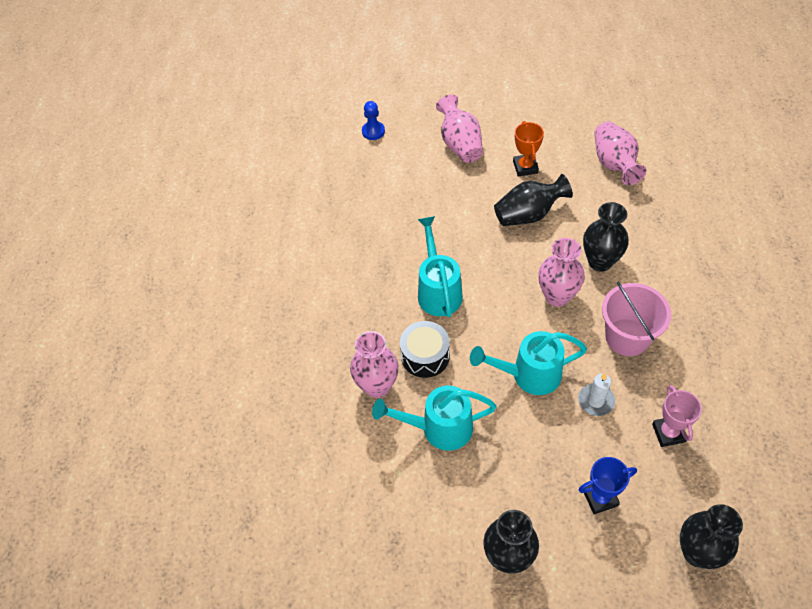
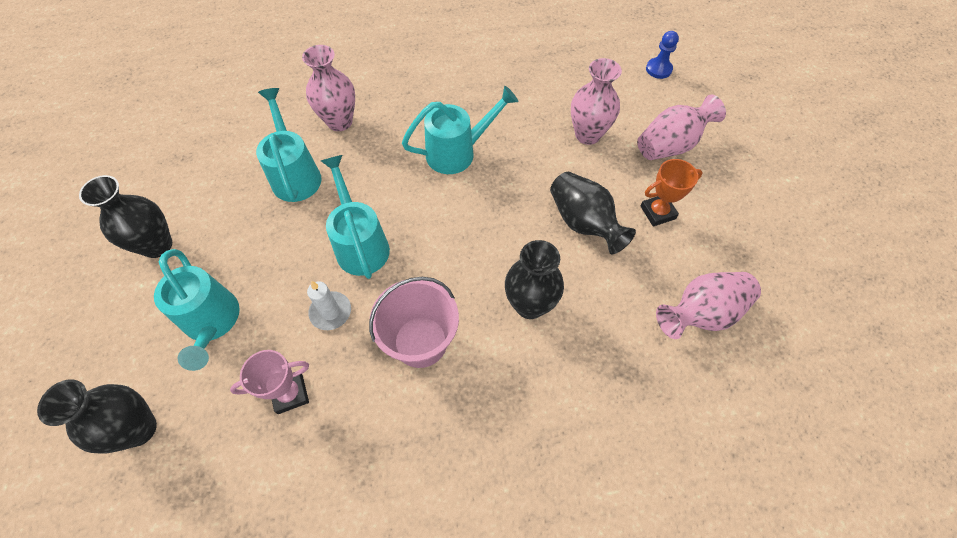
camera: 75 degrees right, 5 degrees up
(425, 356) = (376, 152): black drum -> none
(557, 296) = (469, 262): pink vase -> pink vase (587, 135)
(600, 498) = (212, 323): blue trophy -> turquoise watering can

